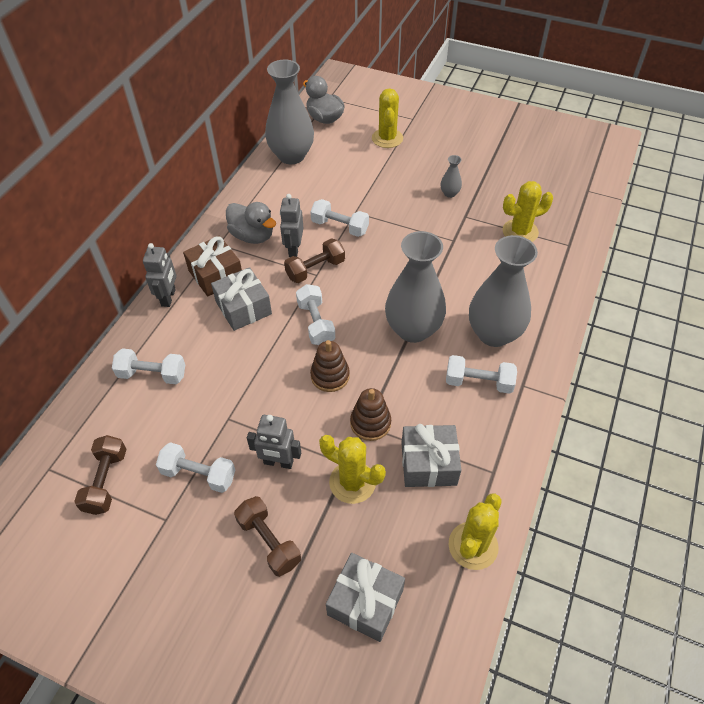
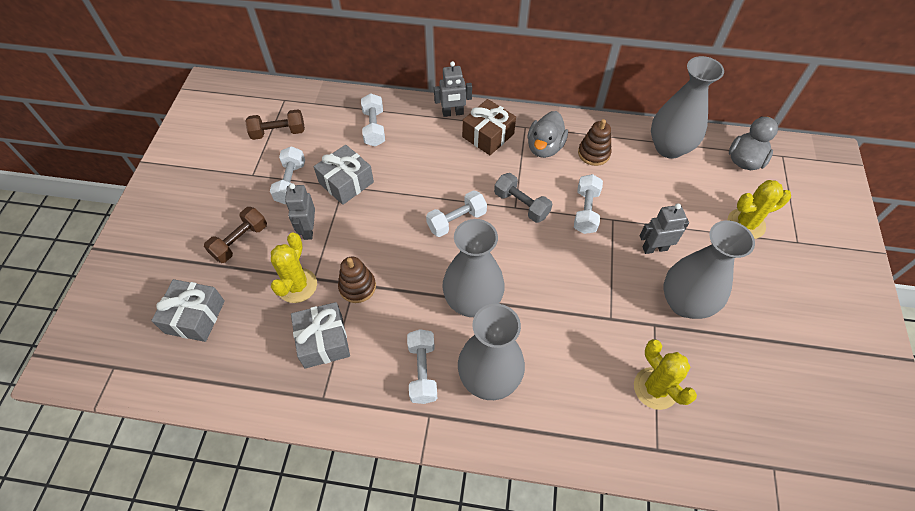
camera: 75 degrees right, 5 degrees up
(243, 308) = (457, 164): grey gift -> grey gift (346, 182)
(294, 249) = (540, 182): grey robot -> grey robot (654, 248)
(315, 269) = (521, 205): brown dumbbell -> grey dumbbell
(330, 376) = (400, 245): brown stacking toy -> brown stacking toy (593, 153)
(449, 193) = (685, 303): grey vase -> grey vase, size x2.38
(473, 546) = (247, 390): yellow cactus -> none

